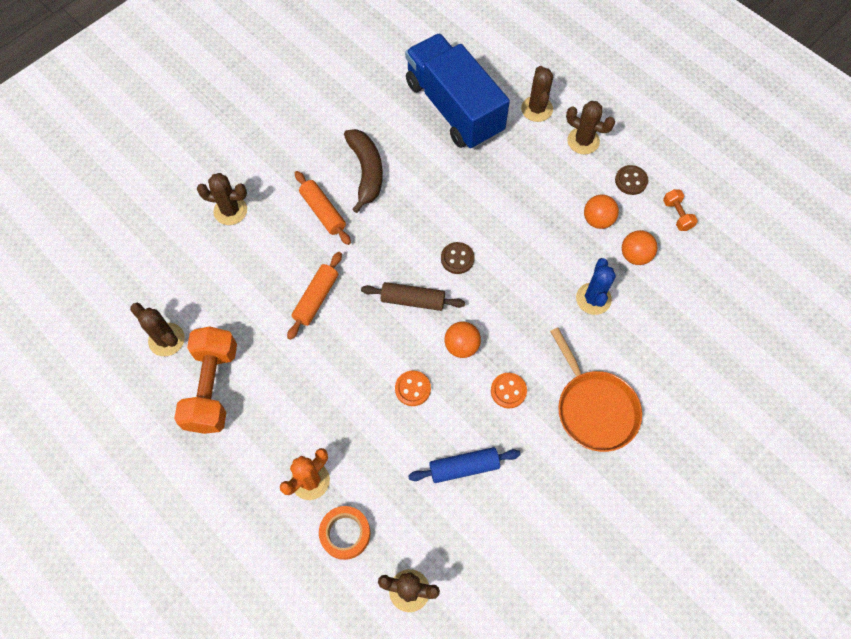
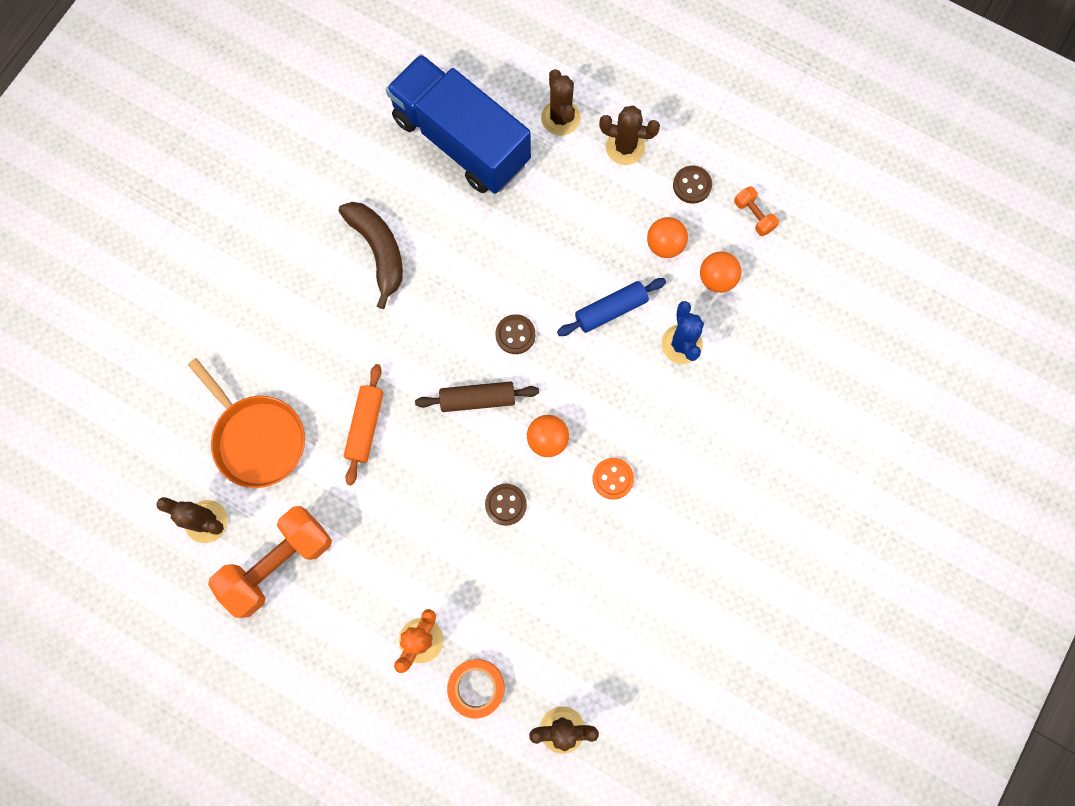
camera: 15 degrees left, 10 degrees up
(212, 387) = (278, 563): orange dumbbell -> orange dumbbell turned 60 degrees clockwise
(230, 211) = (230, 342): brown cactus -> none
(323, 212) = (342, 316): orange rolling pin -> none
(412, 389) = (506, 504): orange button -> brown button
(464, 467) = (586, 579): blue rolling pin -> blue rolling pin (611, 310)
(594, 409) = (712, 474): orange pan -> orange pan (257, 439)

